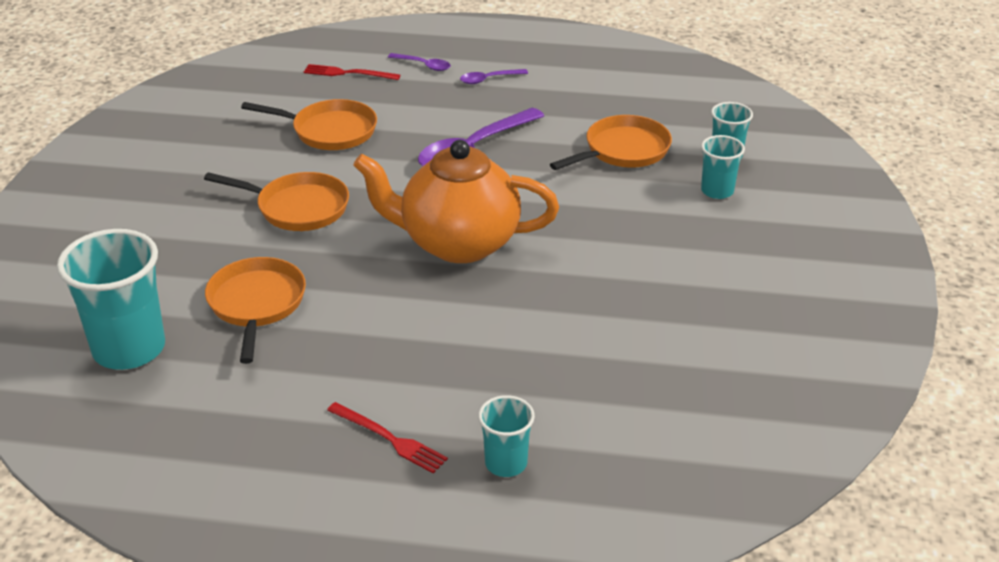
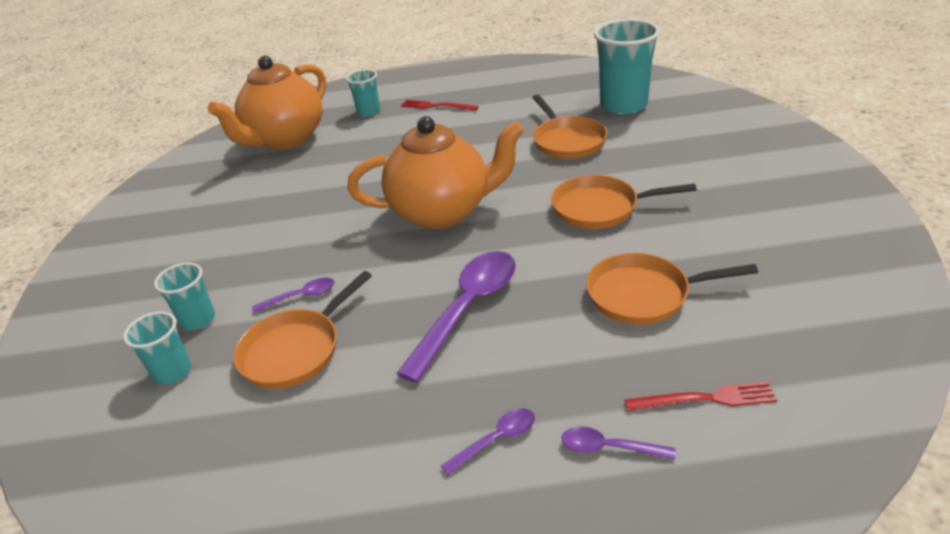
camera: 170 degrees right, 0 degrees up
(620, 190) = (300, 296): none -> purple spoon
(653, 432) = (285, 139): none -> orange teapot

